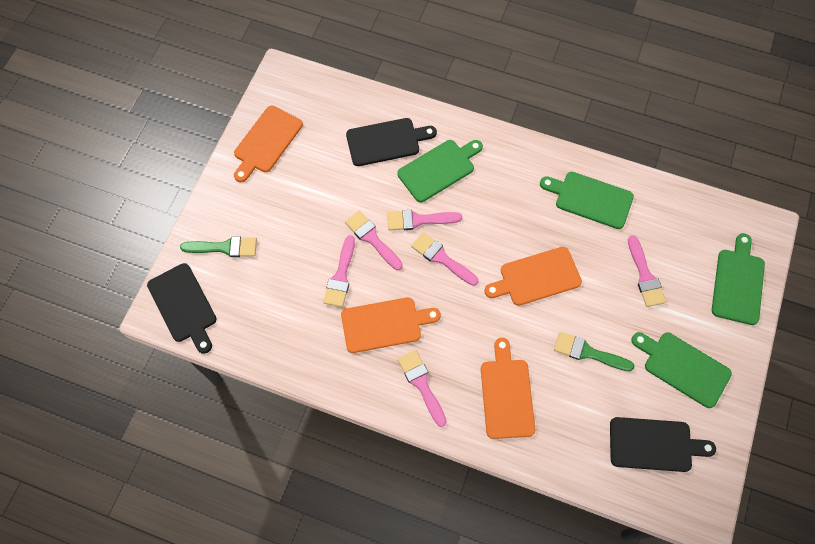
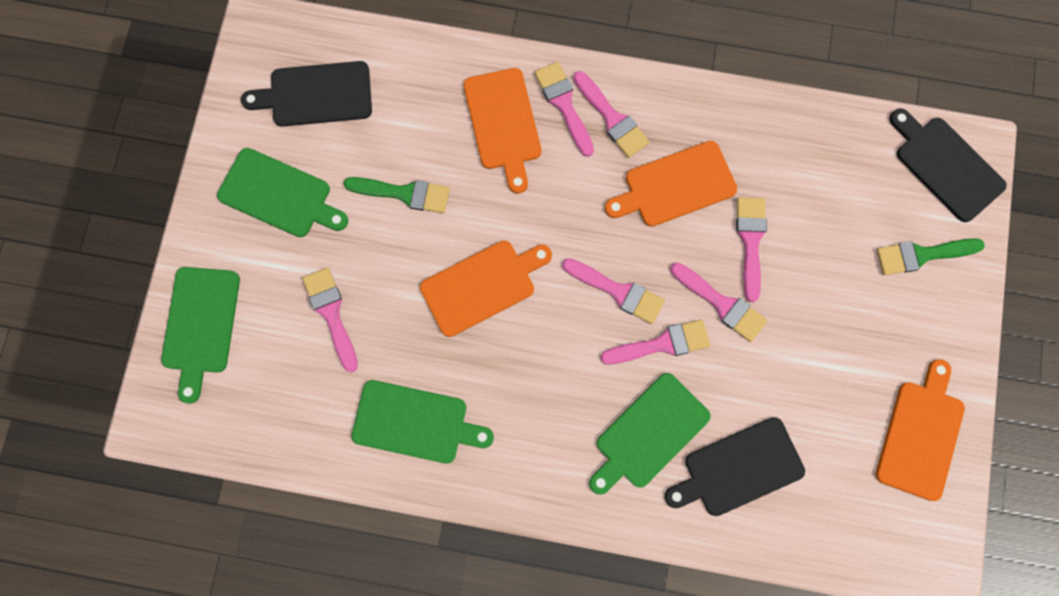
camera: 170 degrees right, 10 degrees up
(457, 402) = (564, 104): none -> pink brush

